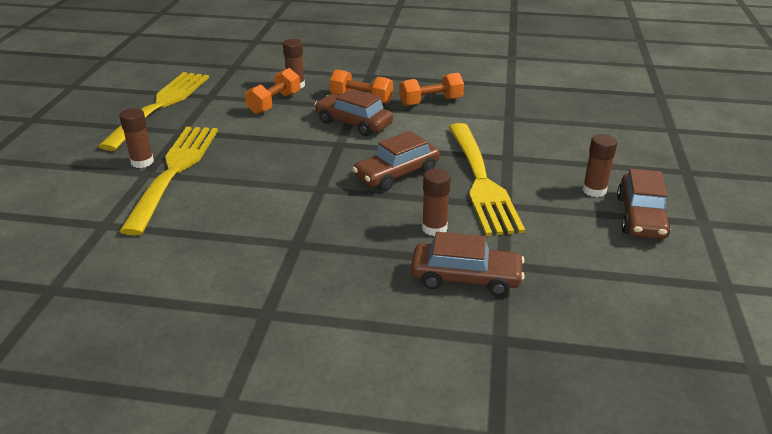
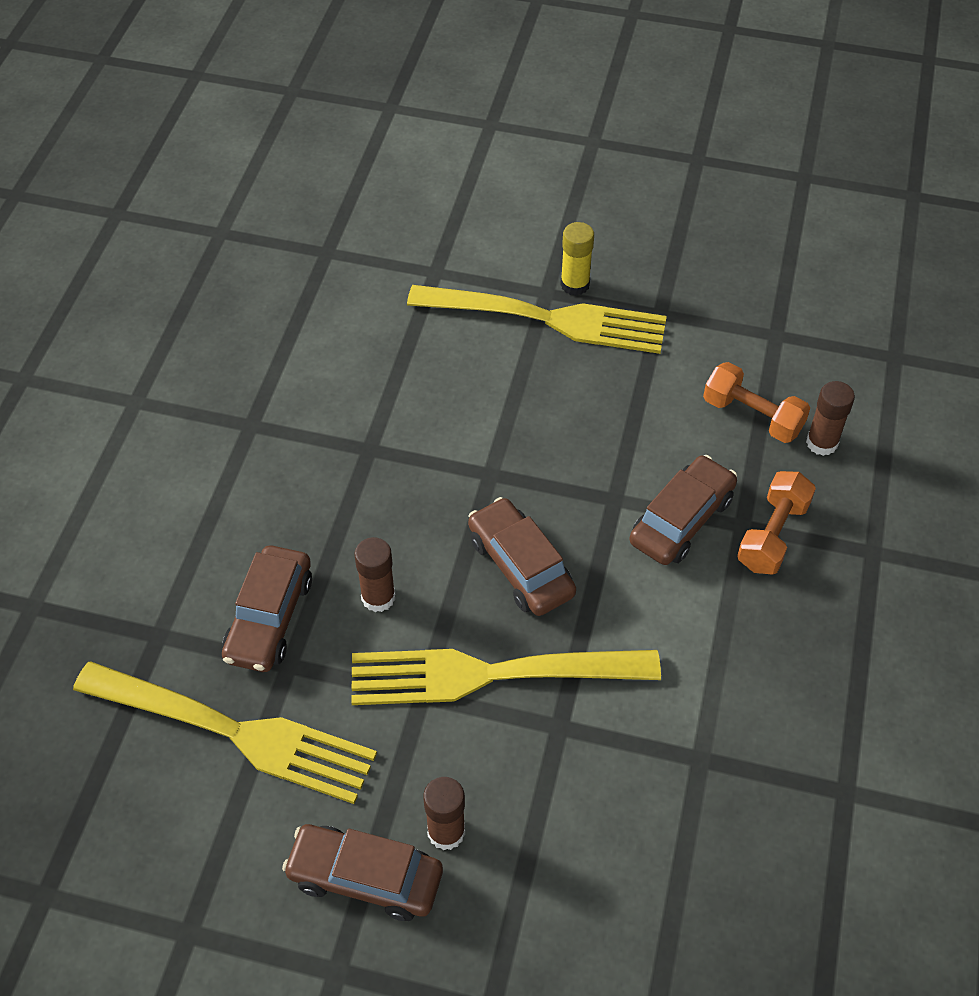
camera: 95 degrees right, 20 degrees up
(142, 162) = (575, 284): brown glue stick -> yellow glue stick
(160, 107) = (737, 281): yellow fork -> yellow fork (232, 732)
(431, 102) = (763, 639): orange dumbbell -> none

